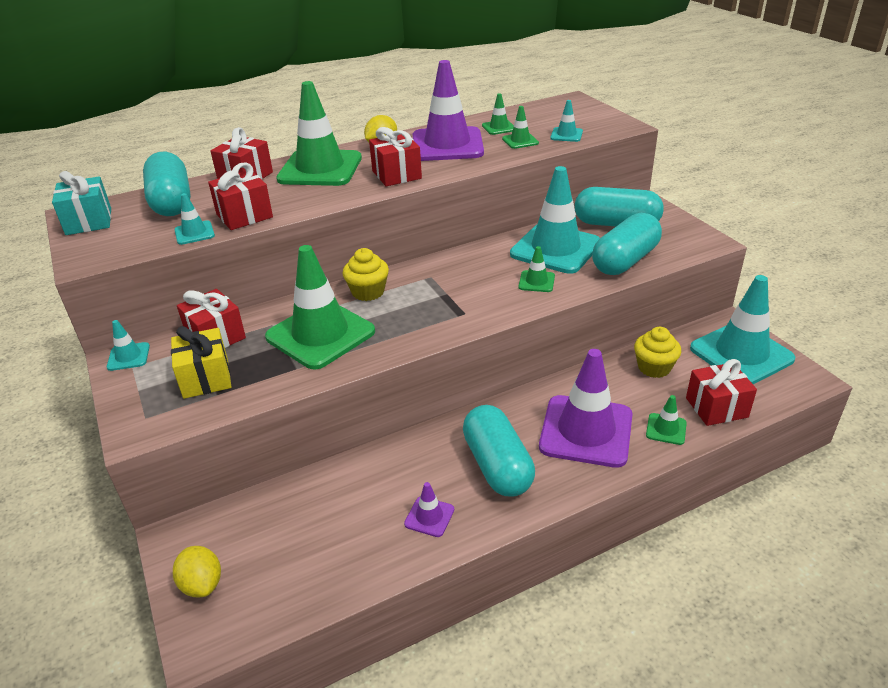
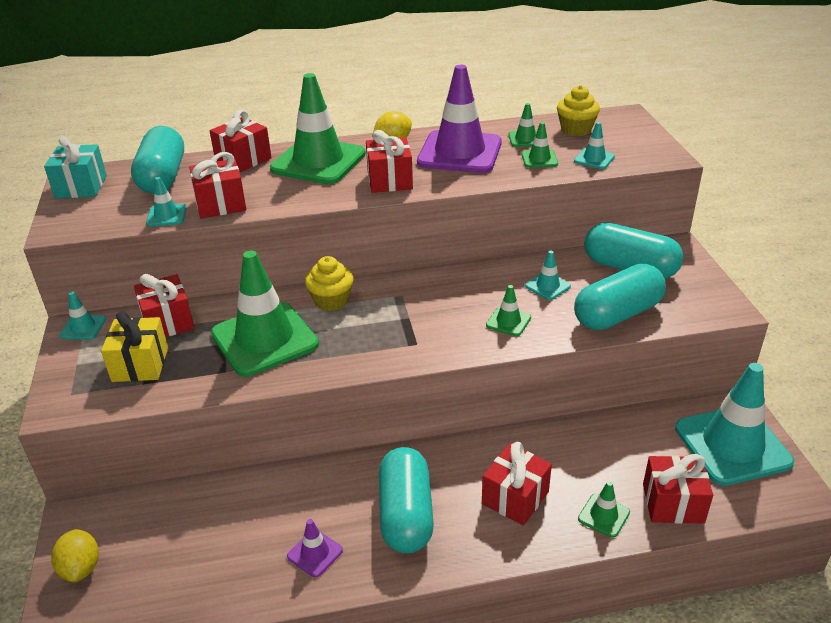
camera: 15 degrees right, 0 degrees up
(555, 249) = (547, 286): turquoise traffic cone -> turquoise traffic cone, size x0.43
(586, 431) = (515, 498): purple traffic cone -> red gift
(654, 367) = (623, 440): yellow cupcake -> yellow cupcake (576, 129)

